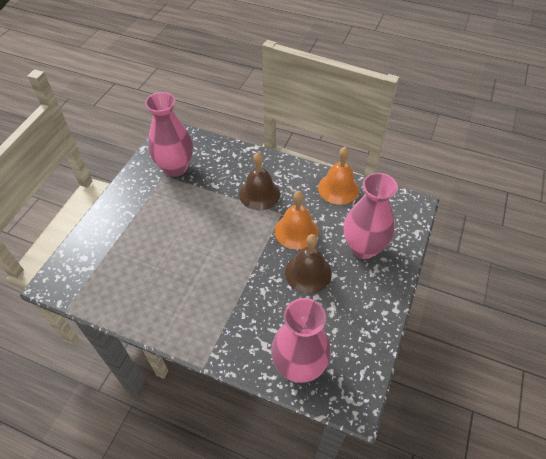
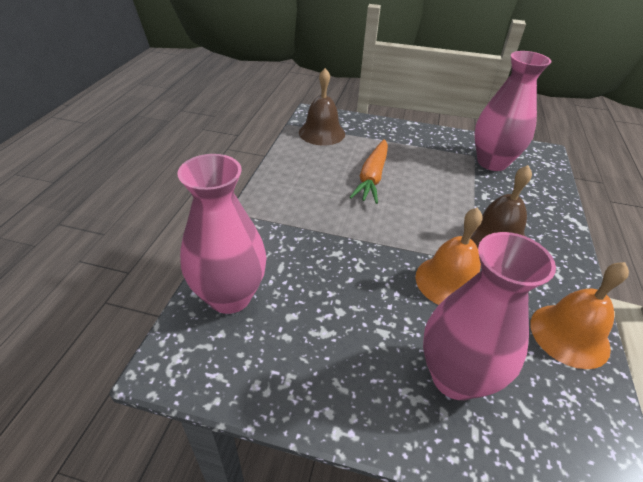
camera: 80 degrees right, 10 degrees down
(176, 251) = (372, 177): none -> orange carrot
(308, 273) = (379, 299): brown bell -> brown bell (322, 133)

